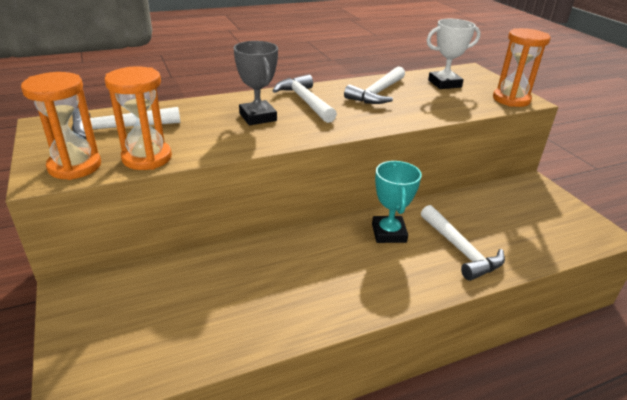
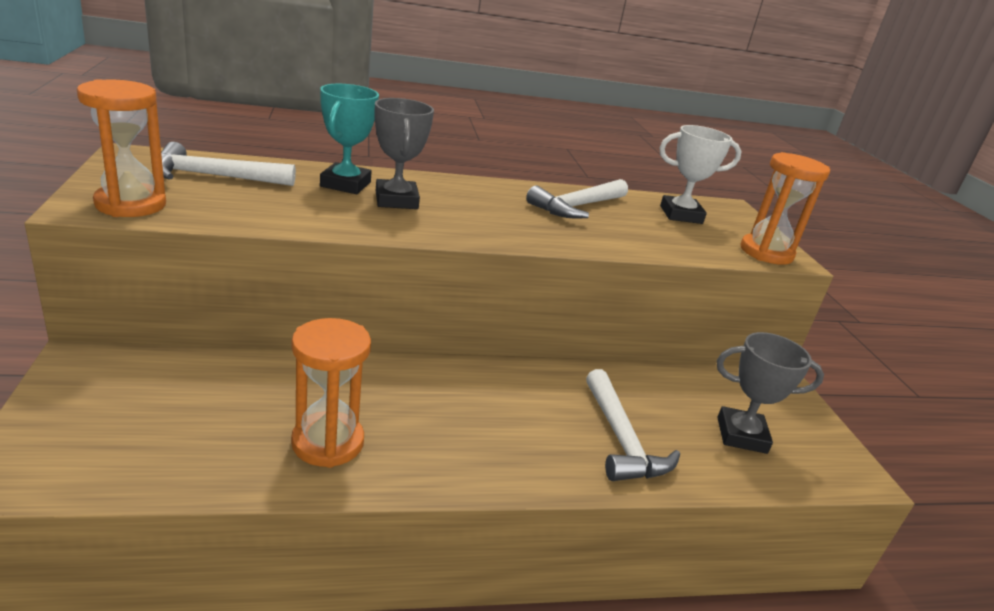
camera: 10 degrees right, 5 degrees down
(147, 158) = (223, 214): orange hourglass -> orange hourglass (328, 442)
(305, 101) = (472, 196): white hammer -> none
(388, 233) = (530, 393): turquoise trophy -> turquoise trophy (345, 184)
(529, 227) = (741, 435): none -> grey trophy

